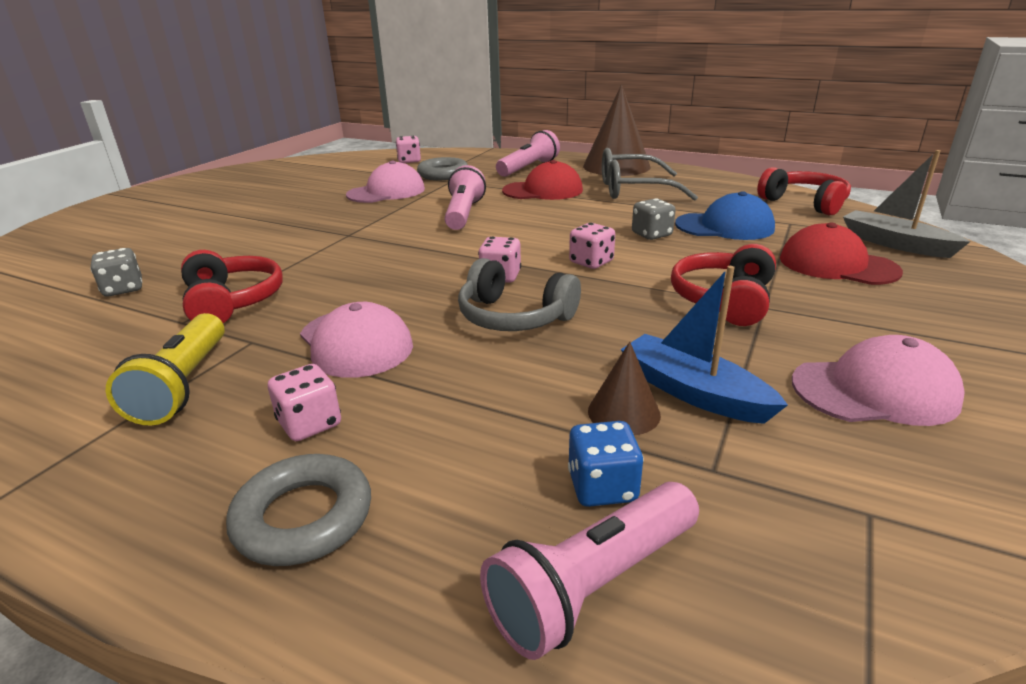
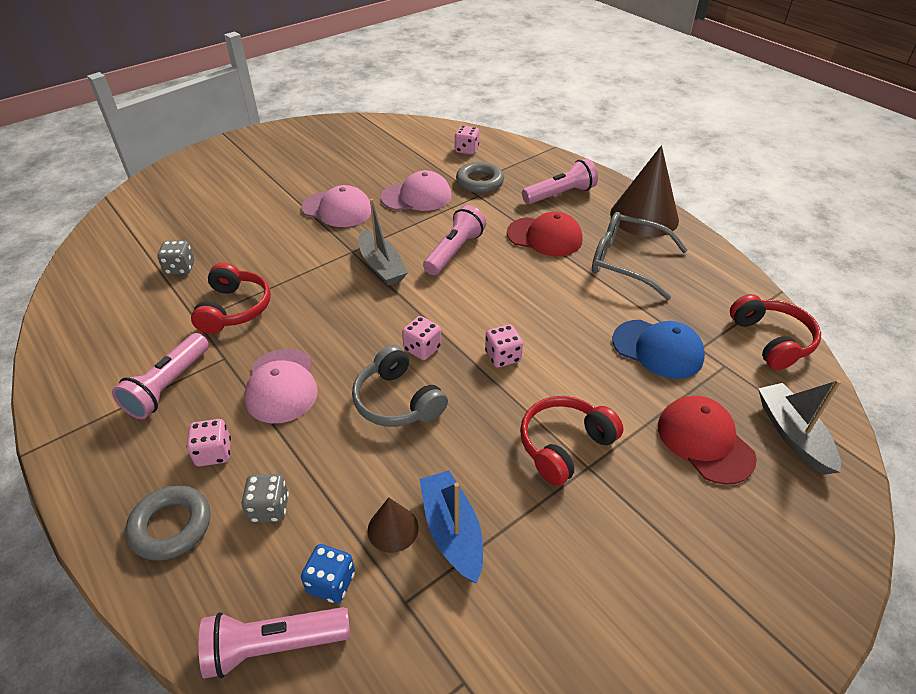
camera: 25 degrees right, 15 degrees up
(183, 385) = (168, 386): yellow flashlight -> pink flashlight
(394, 237) = (382, 266): none -> grey boat
(651, 234) = (583, 337): grey dice -> grey dice (269, 508)
(874, 391) = (578, 590): pink cap -> pink cap (337, 209)

